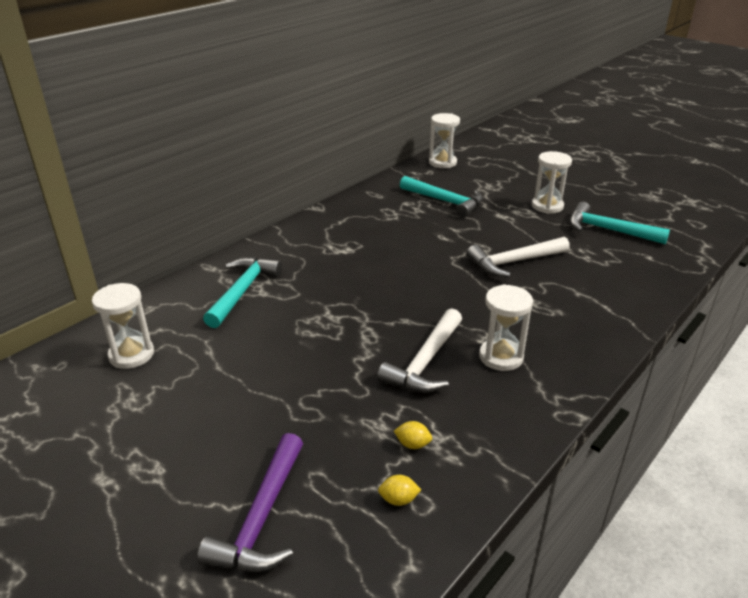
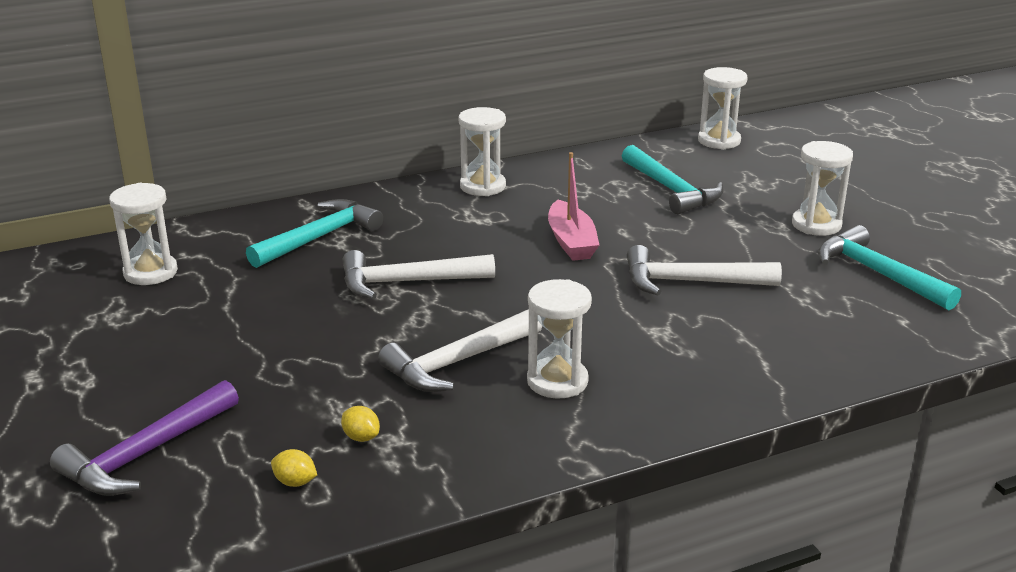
camera: 25 degrees right, 5 degrees down
(324, 225) = (482, 186): none -> white hourglass
(336, 310) = (407, 282): none -> white hammer
(417, 252) = (571, 242): none -> pink boat

